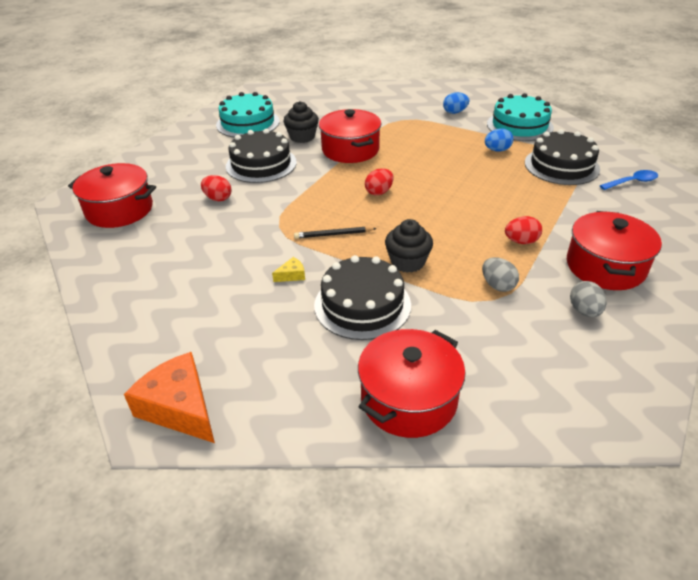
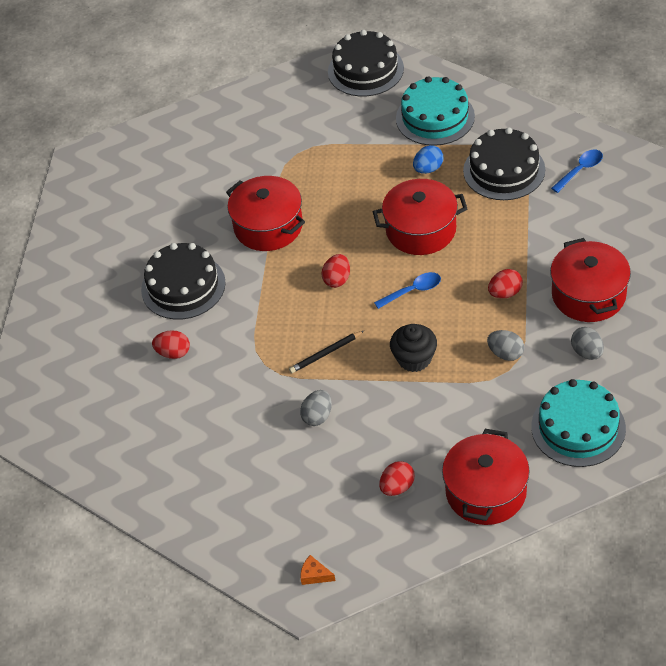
camera: 20 degrees left, 10 degrees up
(119, 210) = (79, 409): red pot -> red pot (421, 230)
(180, 407) = (315, 575): orange cheese -> orange cheese, size x0.43
(248, 123) = (117, 225): turquoise cake -> turquoise cake (578, 427)
(292, 275) = (317, 416): yellow cheese -> grey egg
(302, 137) = (199, 225): black cupcake -> none
(320, 358) = (397, 487): none -> red egg
(362, 305) = (400, 422): black cake -> black cake (365, 70)
(437, 216) = (412, 291): none -> blue spoon
(455, 112) = (351, 118): blue egg -> none

